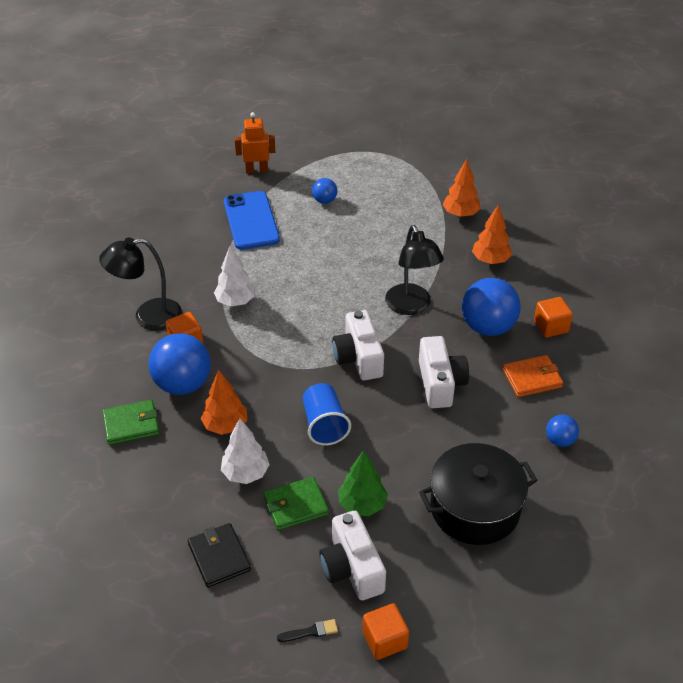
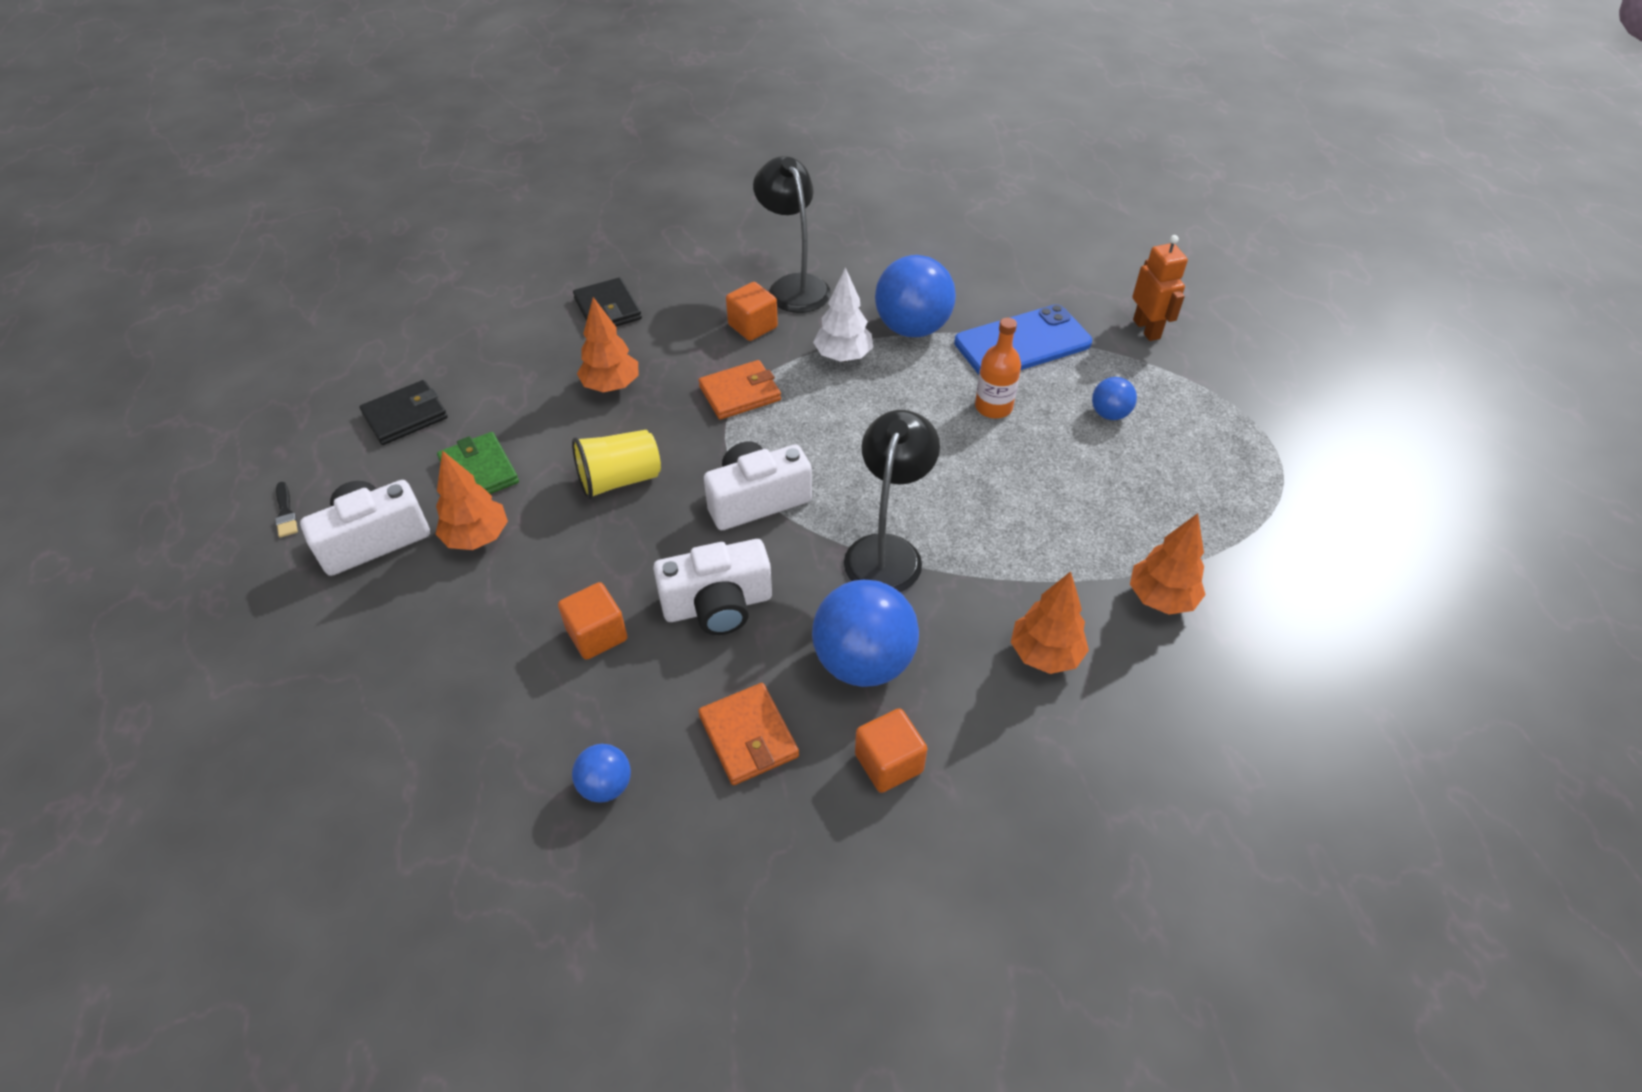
camera: 80 degrees right, 5 degrees up
(131, 424) = (607, 309): green wallet -> black wallet
(183, 384) = (679, 337): blue ball -> blue ball (912, 328)
(245, 473) = (532, 417): white tree -> none
(256, 356) = (740, 393): none -> orange wallet
(305, 244) = (993, 407): none -> orange bottle
(324, 425) = (619, 480): blue cup -> yellow cup
(362, 505) = (477, 537): green tree -> orange tree
(384, 640) = (259, 586): orange cube -> orange cube (597, 634)
(411, 306) = (887, 551): black lamp -> black lamp turned 135 degrees clockwise
(475, 508) = (465, 670): black pot -> none

